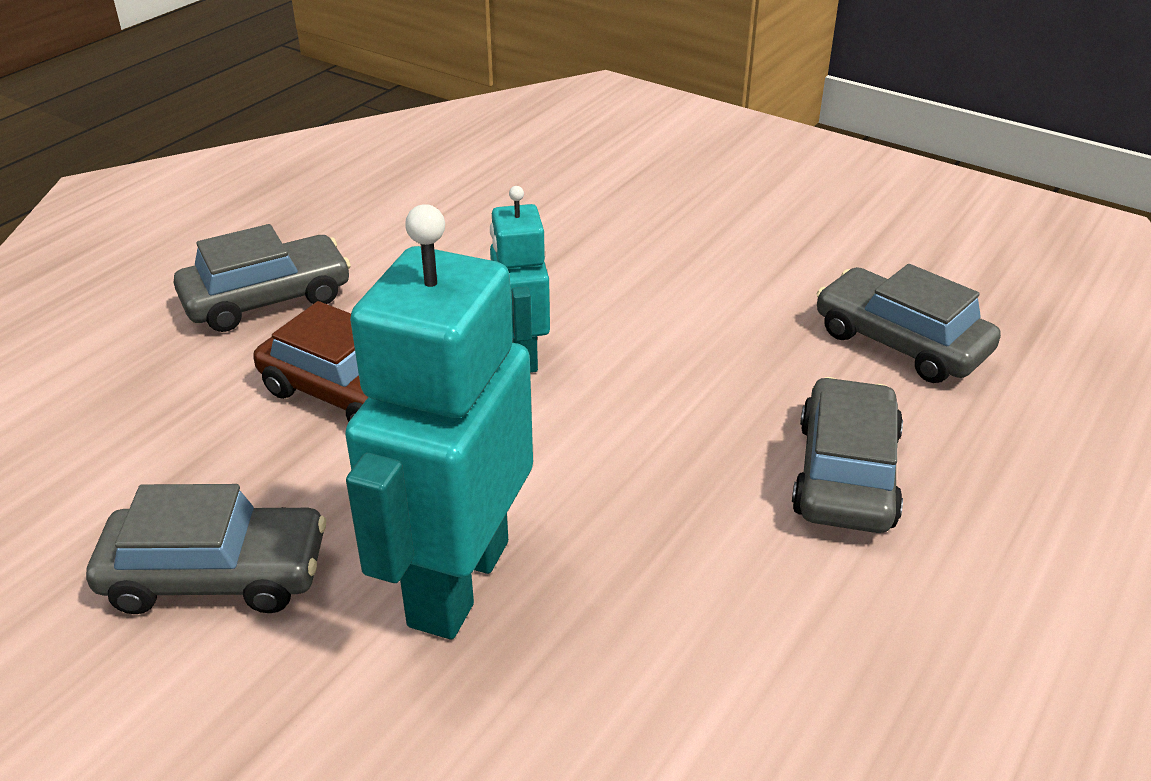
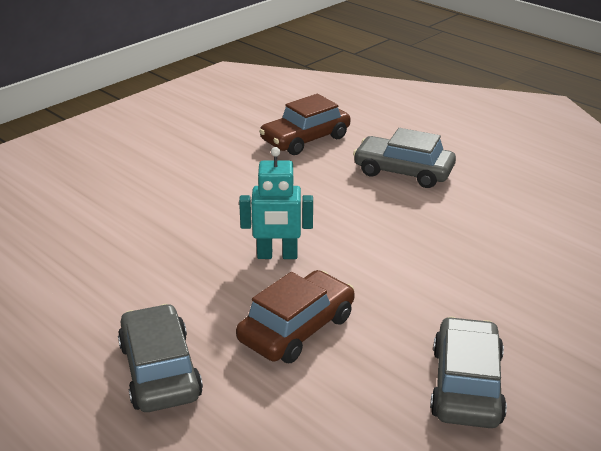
camera: 80 degrees left, 5 degrees down
(457, 582) = (473, 292): turquoise robot -> none
(900, 342) = (305, 139): grey car -> brown car

